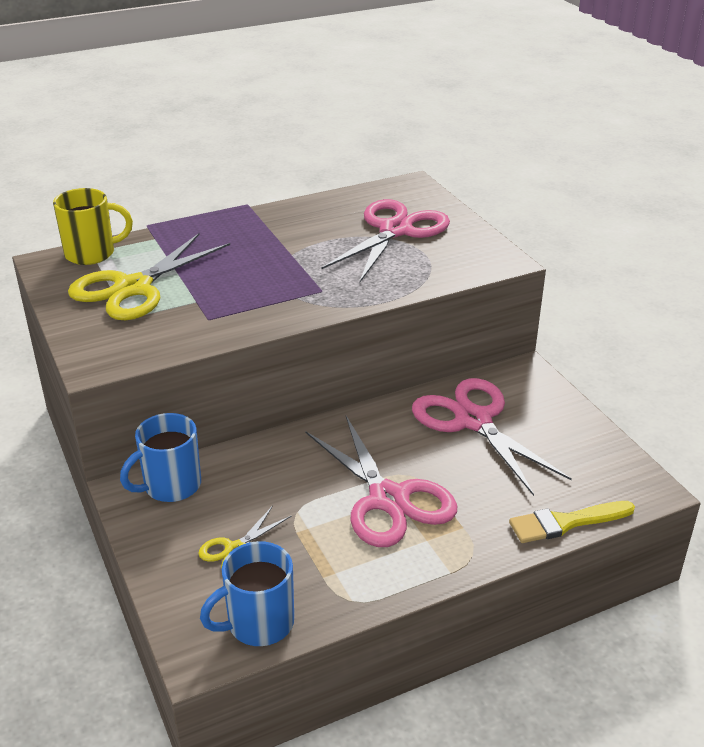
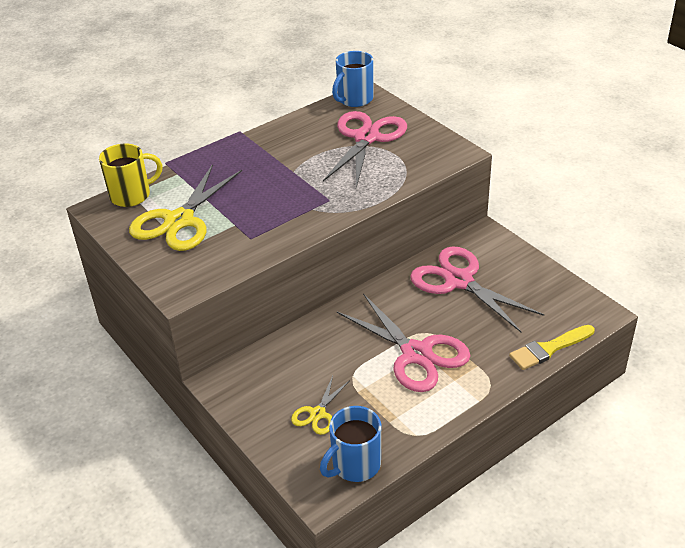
camera: 10 degrees left, 5 degrees up
(170, 486) = (249, 373): blue mug -> blue mug (354, 99)

